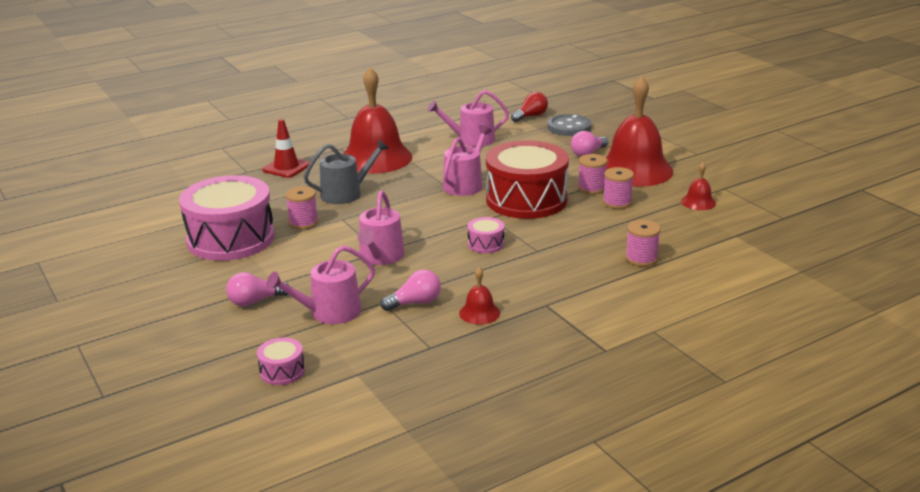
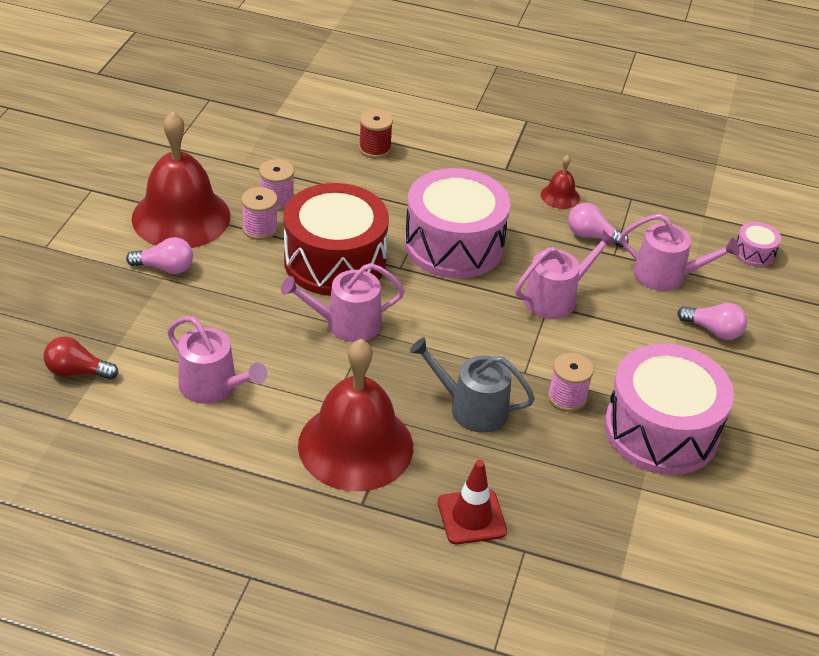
camera: 135 degrees left, 15 degrees up
(486, 244) = (454, 245): pink drum -> pink drum, size x2.41
(569, 127) = (90, 318): grey button -> none
(641, 258) = (375, 148): pink spool -> red spool
(698, 202) = (224, 152): red bell -> none

